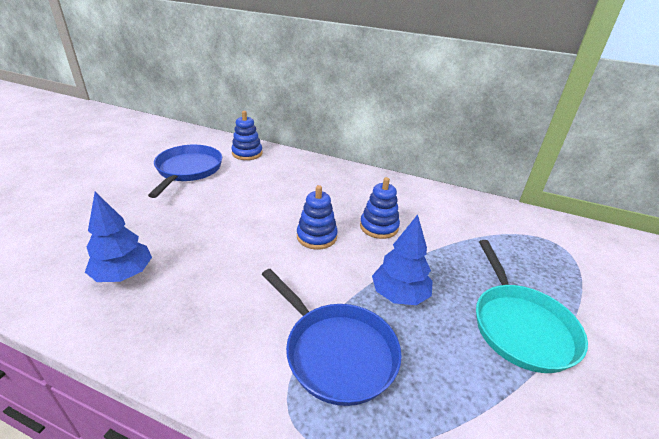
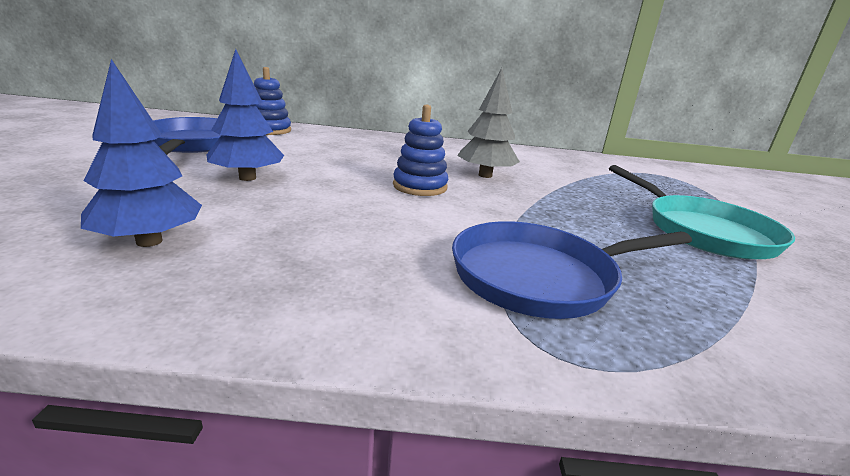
camera: 20 degrees left, 10 degrees down
(336, 352) = (540, 277): blue pan -> blue pan turned 135 degrees clockwise
(379, 227) = (485, 175): blue stacking toy -> grey tree
(399, 295) = (561, 222): blue tree -> blue tree (247, 178)

